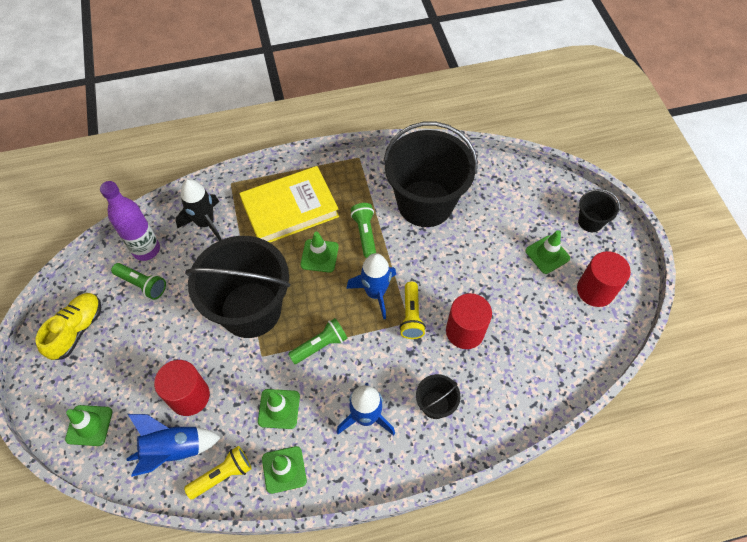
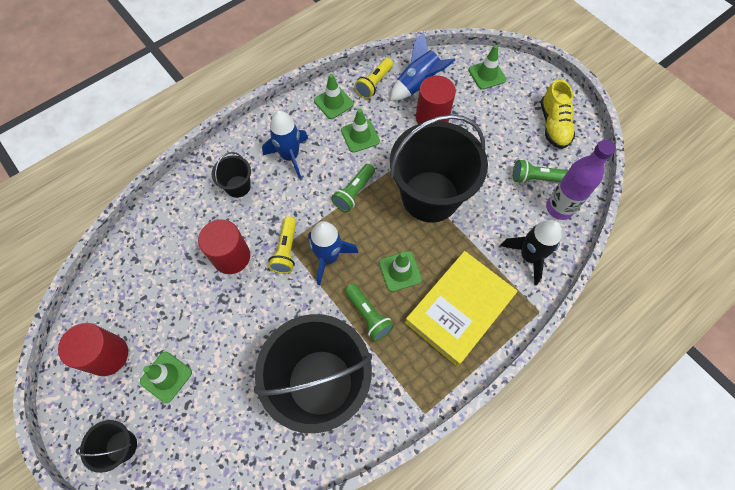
camera: 155 degrees right, 5 degrees up
(411, 316) = (286, 250): yellow flashlight -> yellow flashlight turned 150 degrees counterclockwise

